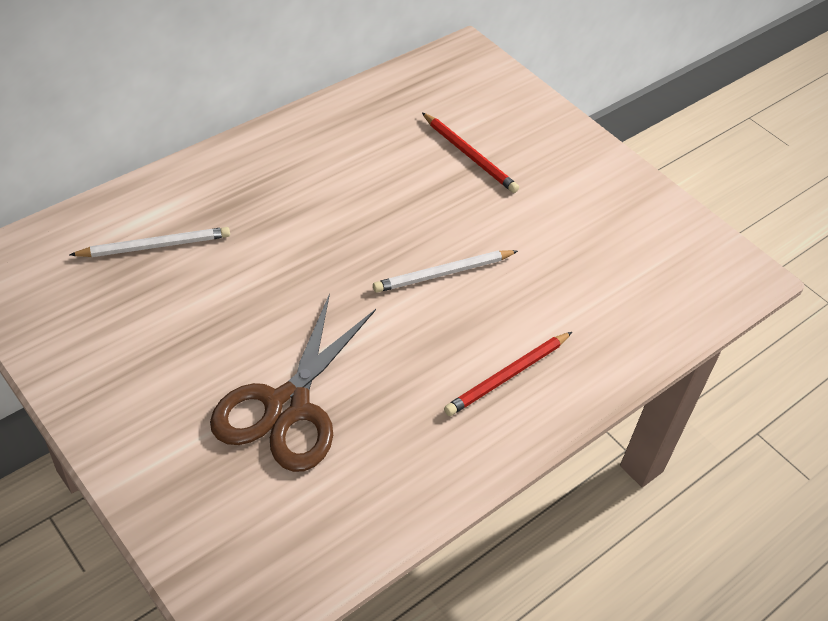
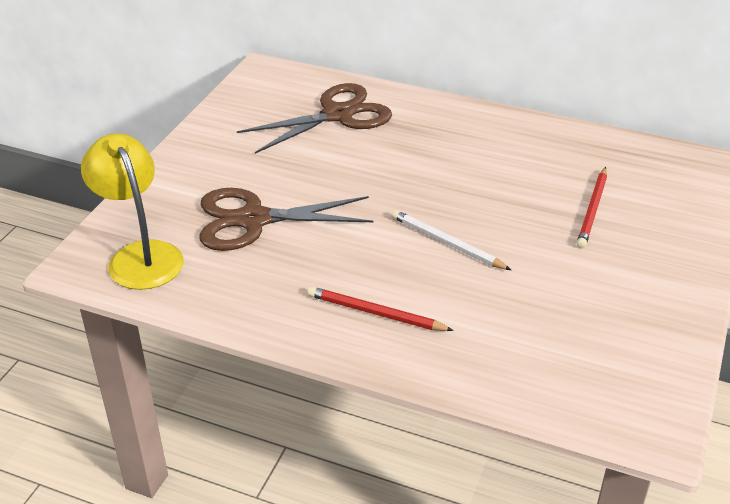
camera: 65 degrees right, 10 degrees down
(155, 246) = (338, 115): white pencil -> brown scissors
(270, 542) = (140, 255): none -> yellow lamp

